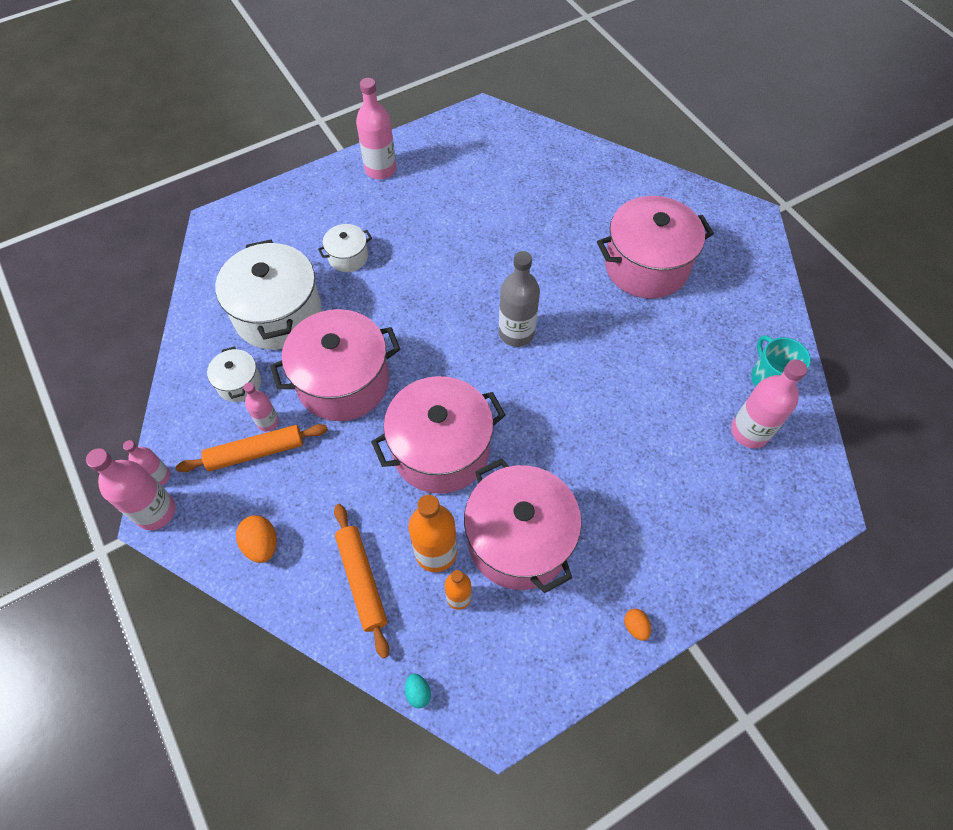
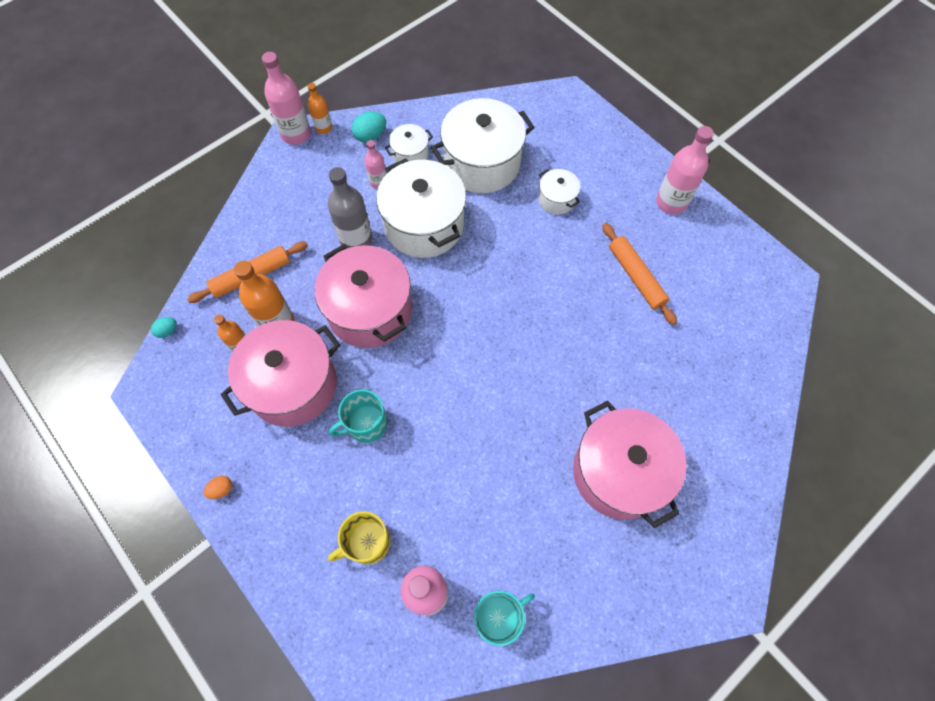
camera: 80 degrees right, 5 degrees up
(159, 476) = (323, 128): pink bottle -> orange bottle
(194, 423) = (370, 136): none -> turquoise egg
(255, 452) = (350, 181): orange rolling pin -> orange rolling pin (636, 276)
(262, 544) = (275, 204): orange egg -> none
(343, 382) = (424, 225): pink pot -> white pot
(516, 333) = (503, 353): grey bottle -> grey bottle (356, 240)
(575, 468) = (366, 424): none -> turquoise mug
(700, 480) = (367, 542): none -> yellow mug

